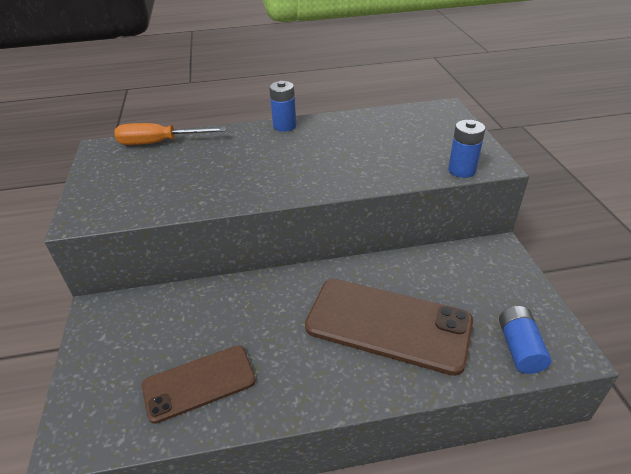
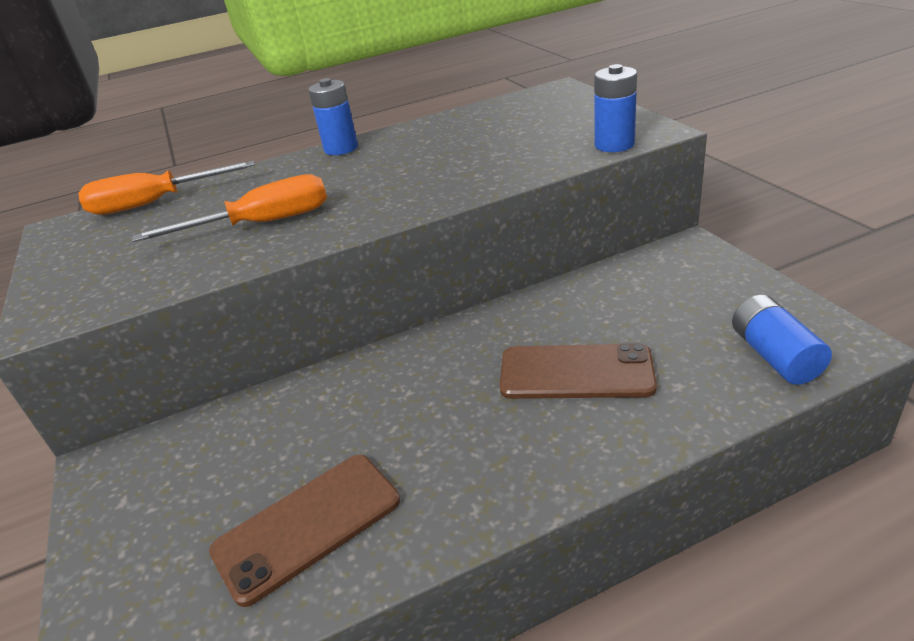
camera: 10 degrees left, 5 degrees down
(218, 178) = (261, 224): none -> orange screwdriver
(388, 324) = (576, 372): brown phone -> brown phone, size x0.62

